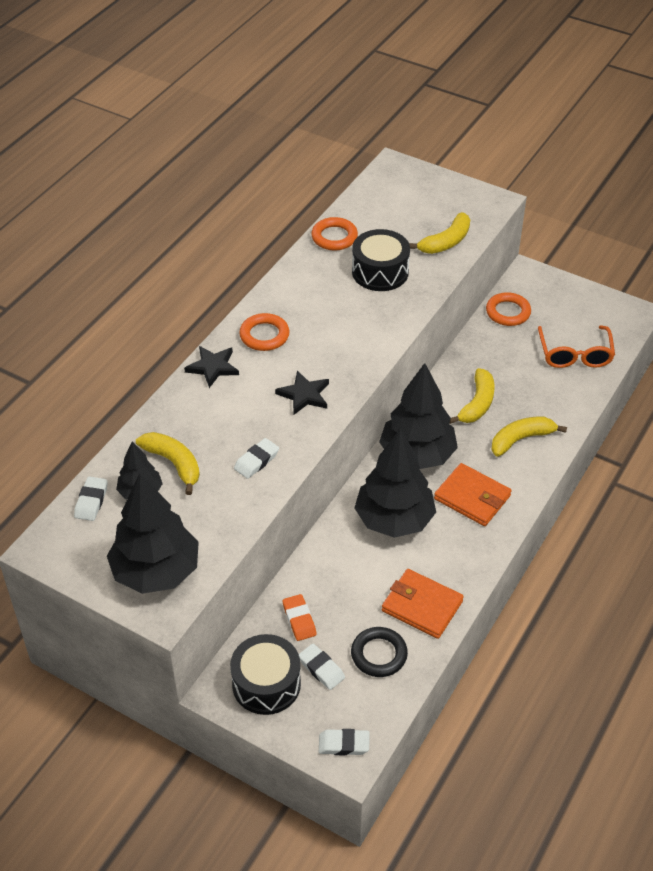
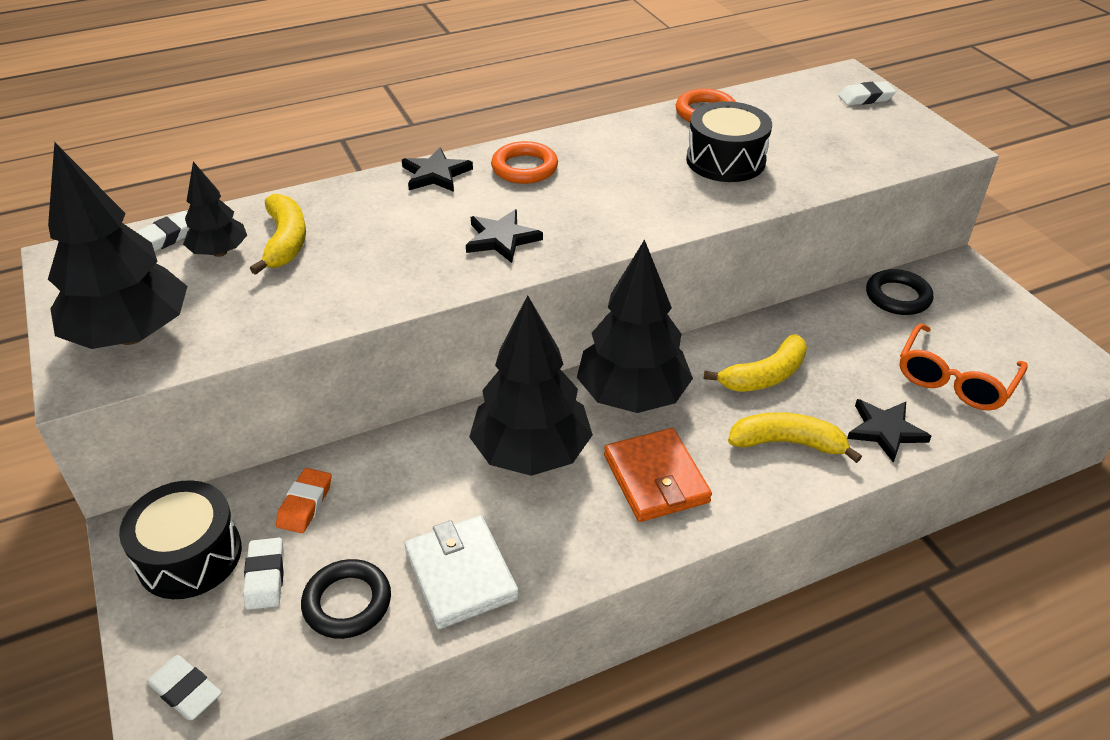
camera: 35 degrees right, 5 degrees down
(256, 461) = (371, 278): white eraser -> white eraser (865, 98)
(422, 606) = (461, 575): orange wallet -> white wallet
(446, 242) = (840, 161): yellow banana -> none
(508, 312) = (897, 297): orange ring -> black ring
(563, 405) = (885, 431): none -> black star

